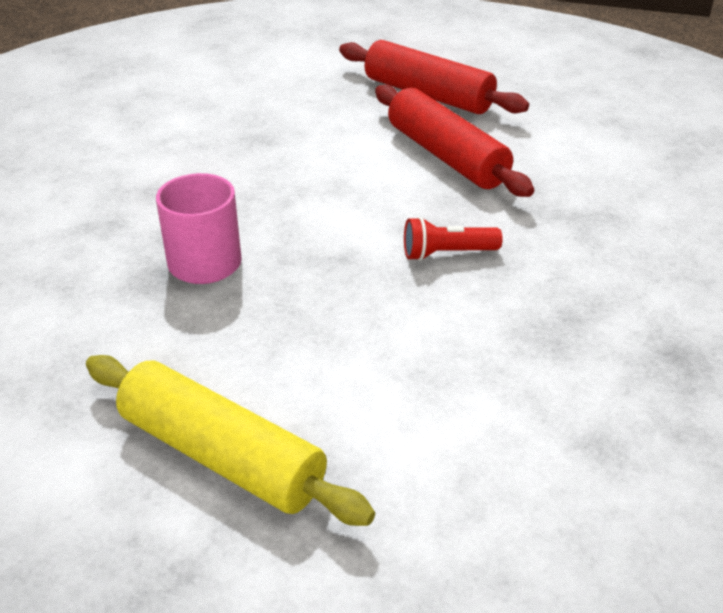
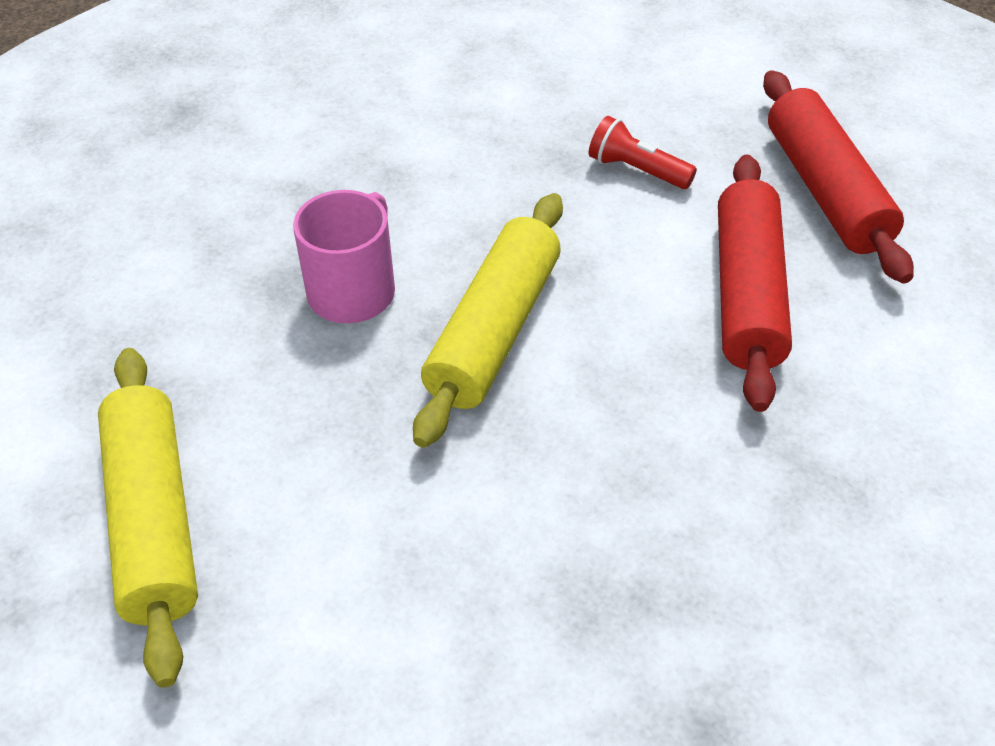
camera: 40 degrees right, 10 degrees up
(325, 238) = (494, 331): none -> yellow rolling pin
(447, 253) = (598, 428): red flashlight -> red flashlight (637, 170)

